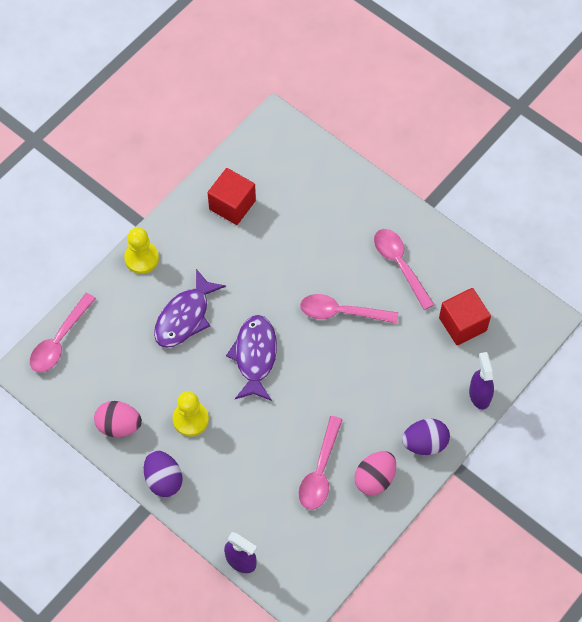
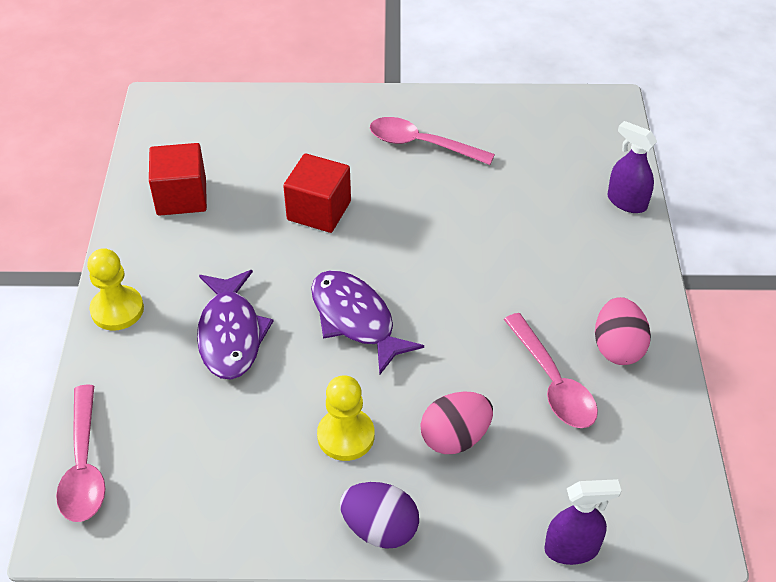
camera: 40 degrees left, 15 degrees down
(119, 425) = (259, 508): pink egg -> pink egg (455, 437)
(342, 312) = (407, 219): pink spoon -> none
(424, 443) = (627, 279): purple egg -> none
(462, 324) = (539, 155): red cube -> red cube (319, 210)

